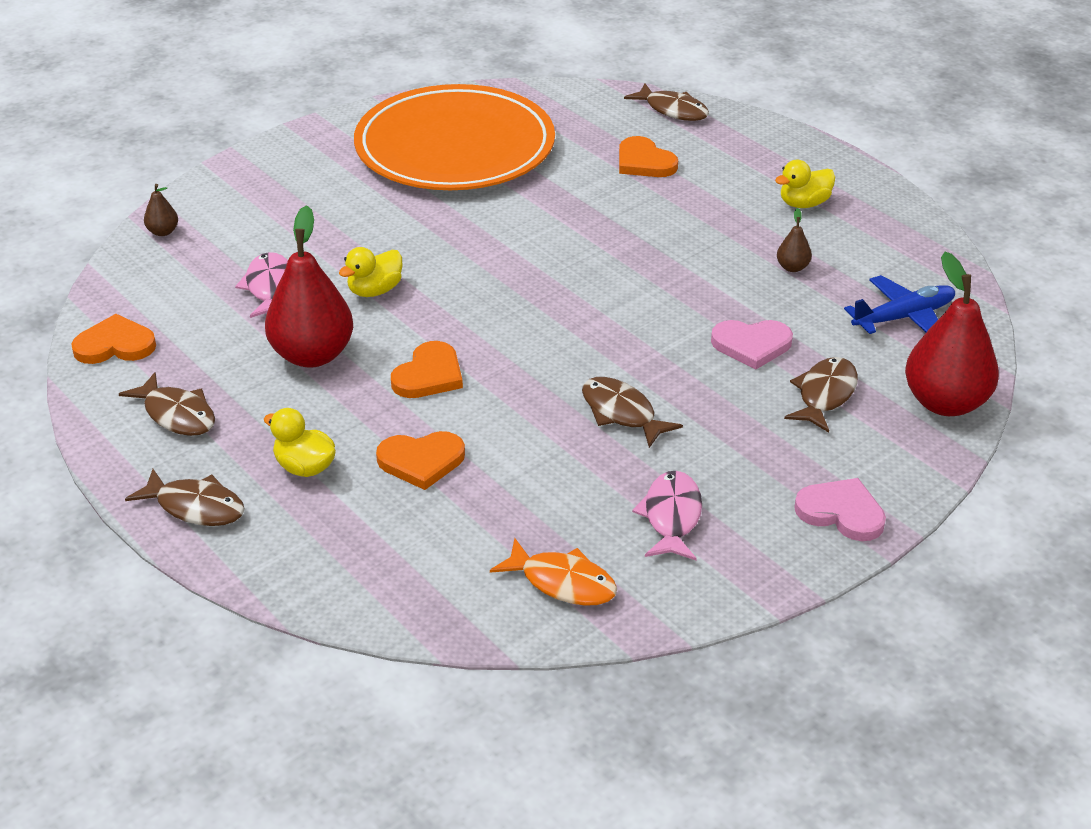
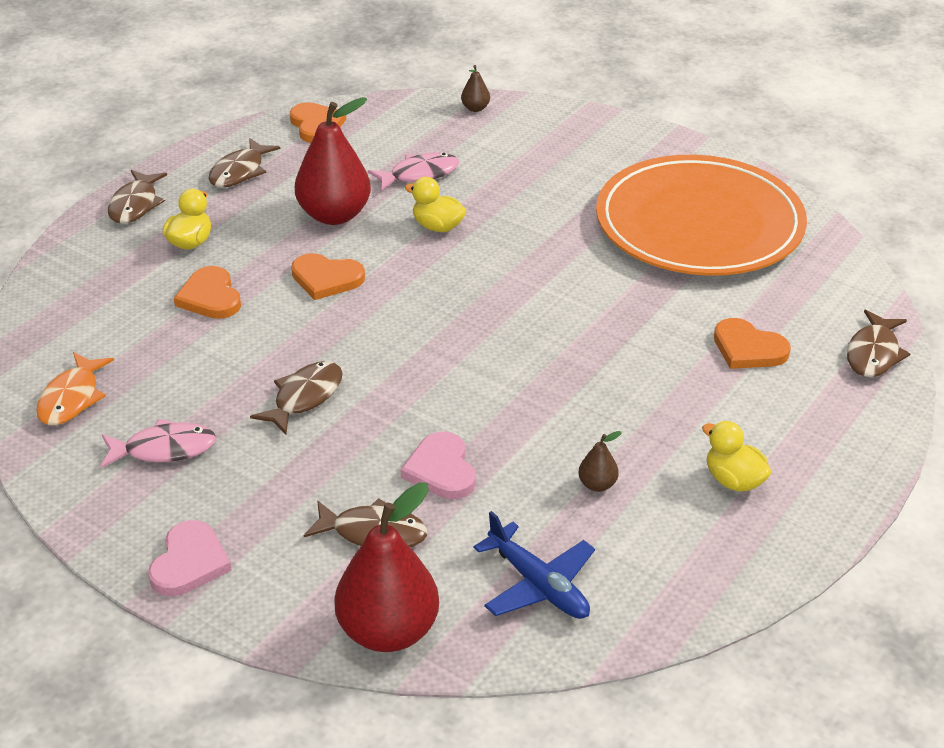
camera: 75 degrees right, 0 degrees up
(644, 162) = (748, 348): orange heart -> orange heart turned 90 degrees counterclockwise

